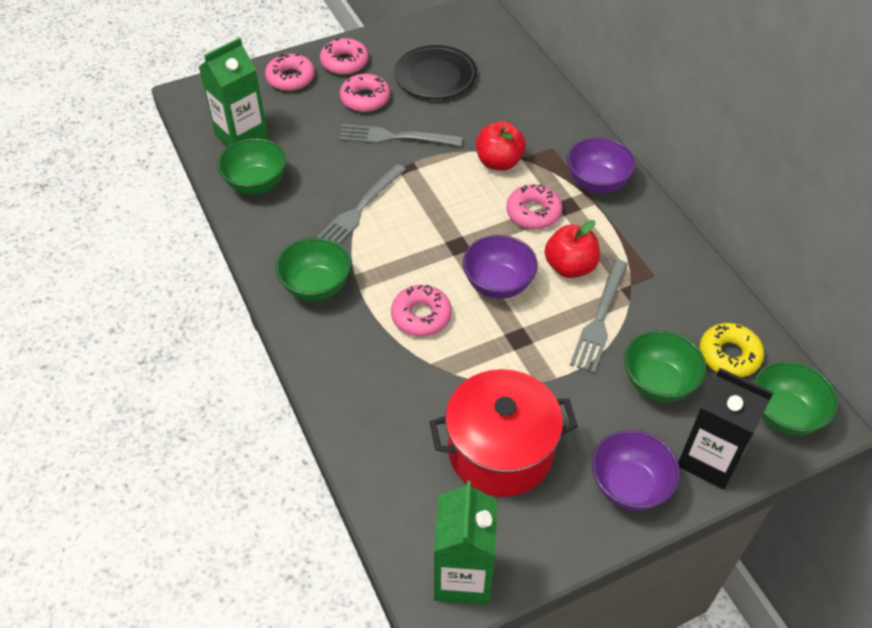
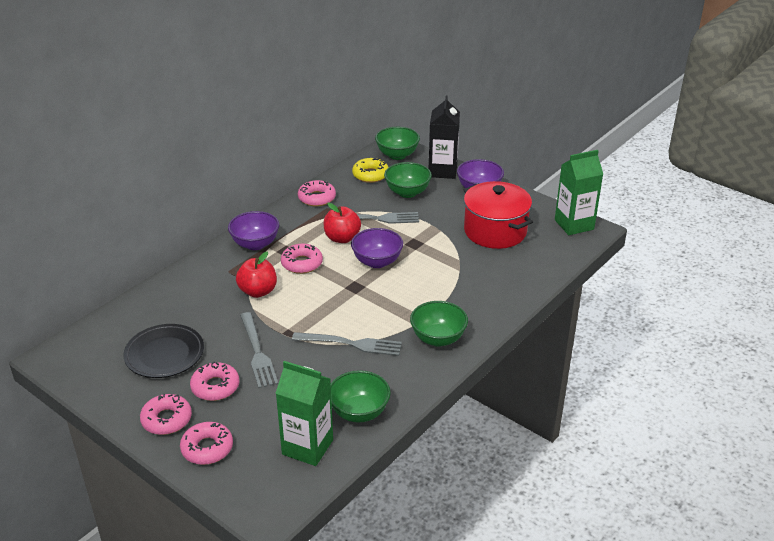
camera: 115 degrees left, 15 degrees down
(421, 316) = (426, 285): pink donut -> pink donut (317, 198)

